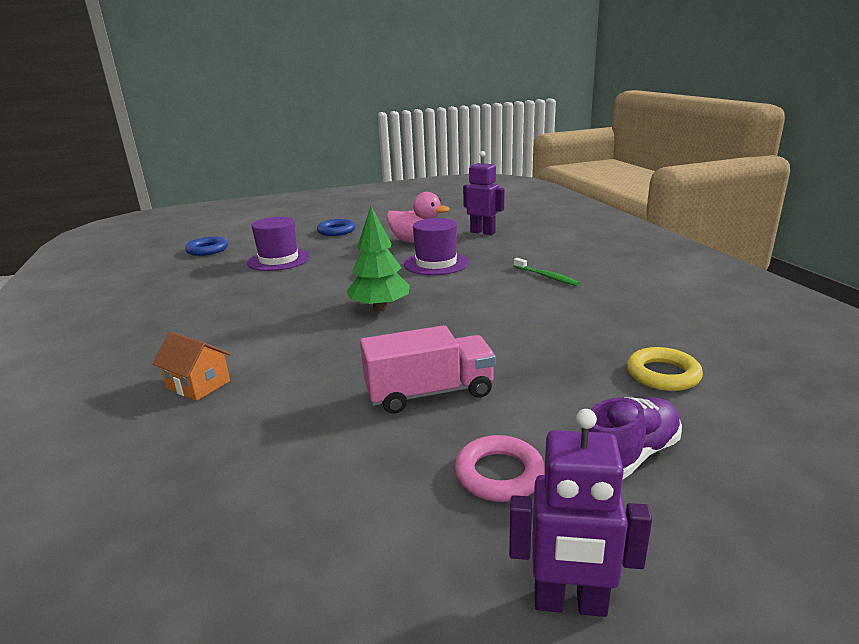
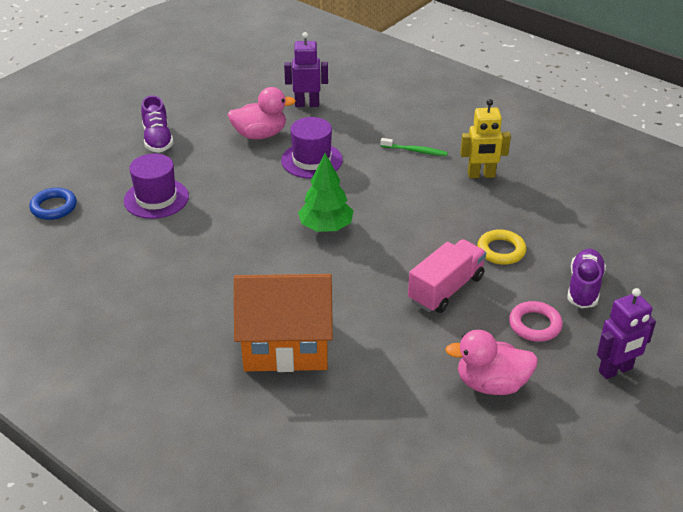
camera: 35 degrees left, 15 degrees up
(198, 384) = (286, 344): orange house -> orange house, size x2.19
(336, 231) = (157, 139): blue ring -> purple shoe
(344, 525) = (491, 384): none -> pink duck
(600, 308) = (481, 175): none -> yellow robot
(663, 374) = (561, 224): yellow ring -> yellow ring (501, 250)

